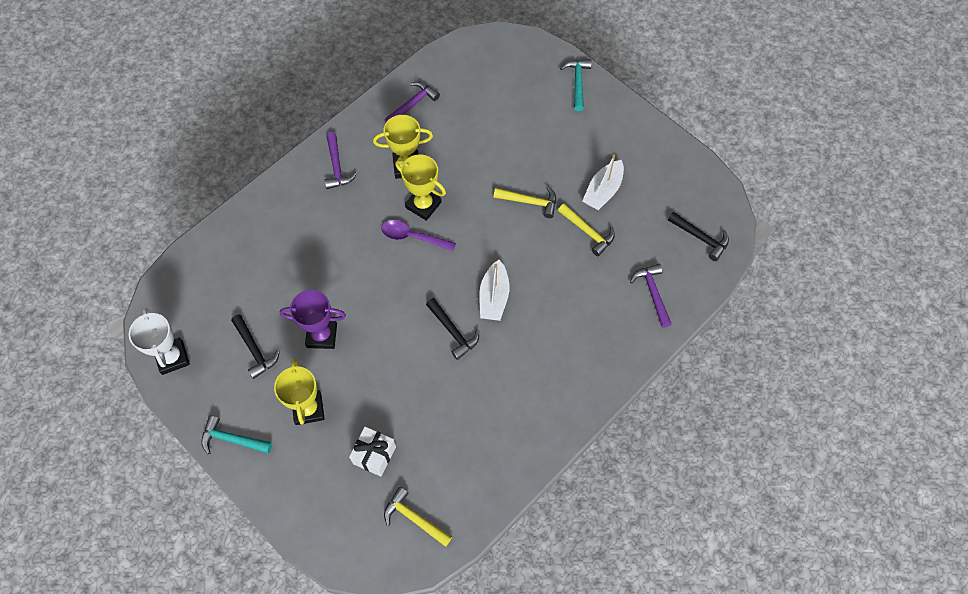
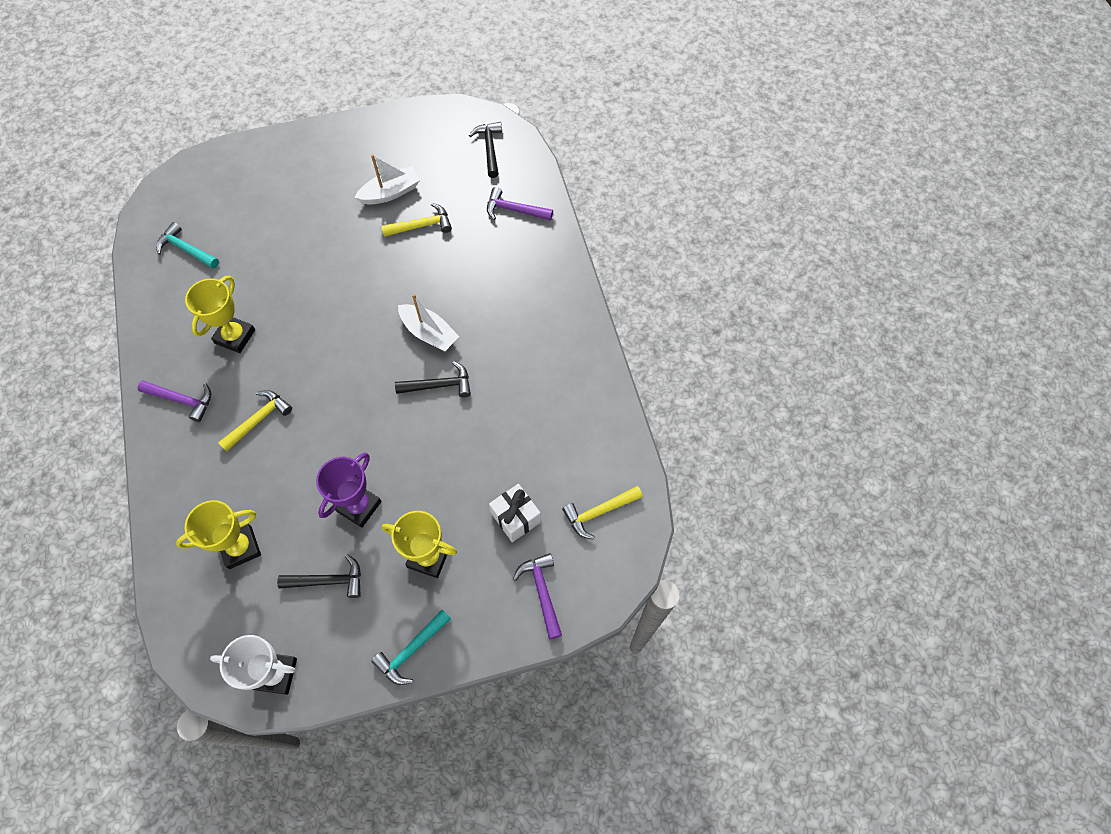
camera: 60 degrees left, 0 degrees up
(413, 104) = (170, 296): purple hammer -> purple hammer (542, 592)
(413, 237) = (316, 369): purple spoon -> none
(423, 205) = (289, 343): yellow trophy -> yellow trophy (240, 547)
(529, 202) = (356, 254): yellow hammer -> yellow hammer (258, 420)
(577, 83) = (267, 152): turquoise hammer -> turquoise hammer (186, 249)
(603, 191) = (390, 192): white boat -> white boat turned 90 degrees counterclockwise
(700, 238) = (489, 148): black hammer -> black hammer turned 75 degrees counterclockwise

